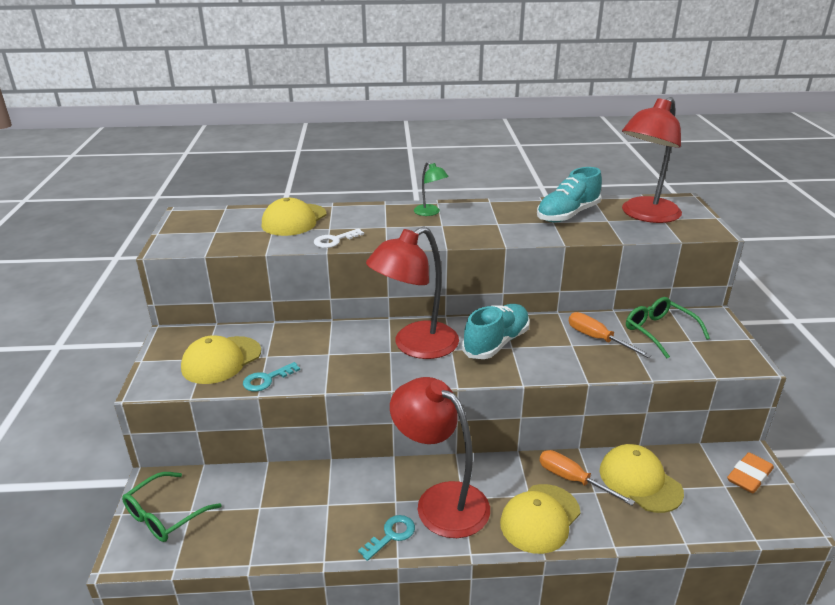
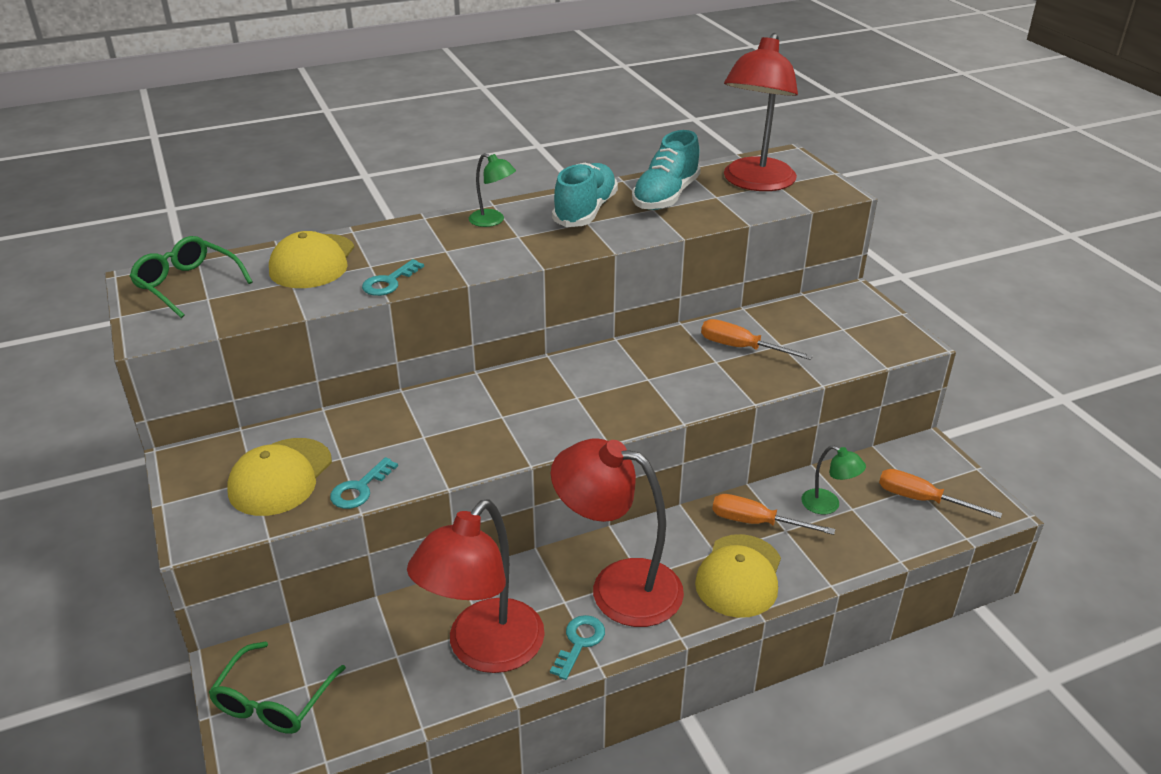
camera: 20 degrees left, 5 degrees up
(334, 240) = (389, 282): white key -> turquoise key
(415, 346) = (530, 402): red lamp -> red lamp (484, 650)
(496, 343) = (627, 377): turquoise shoe -> turquoise shoe (585, 211)
(640, 481) = (828, 505): yellow cap -> green lamp
(659, 332) = (804, 325): green glasses -> green glasses (187, 285)
(726, 497) = (921, 500): none -> orange screwdriver
(749, 476) = (935, 471): orange eraser -> none

